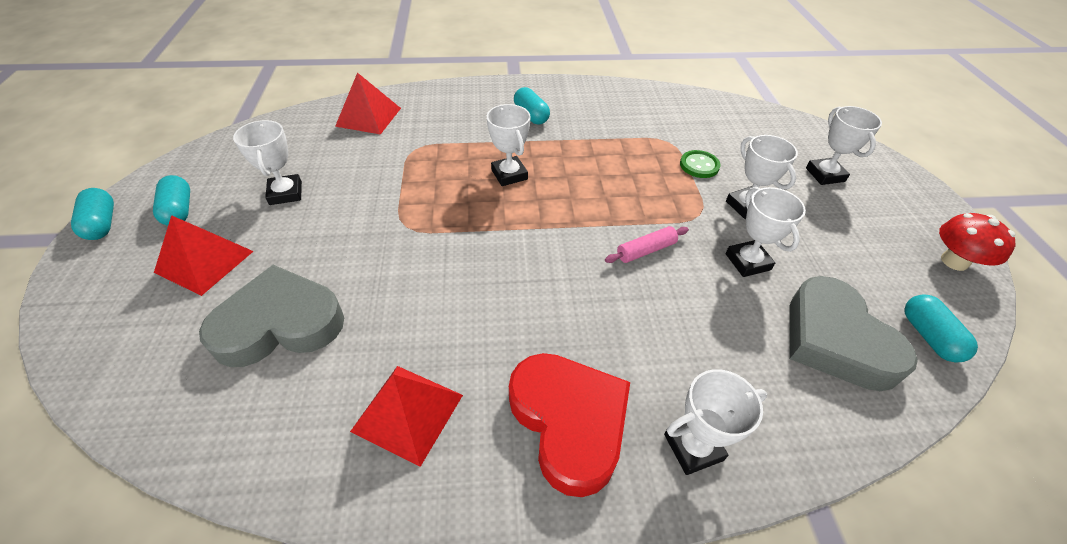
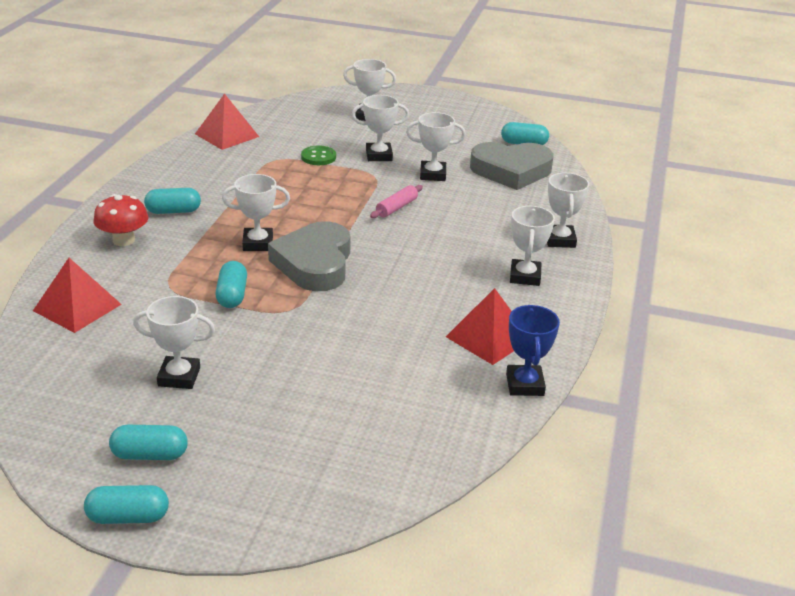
camera: 70 degrees left, 15 degrees down
(204, 261) = (254, 435): red pyramid -> red pyramid (227, 135)
(280, 324) = (369, 391): grey heart -> grey heart (315, 263)
(312, 481) = (525, 385): none -> blue trophy
(415, 185) = (232, 295): none -> turquoise capsule
(569, 422) = (525, 276): red heart -> white trophy
(646, 250) = (396, 208): pink rolling pin -> pink rolling pin turned 45 degrees clockwise
(954, 261) = (475, 111): red mushroom -> red mushroom (123, 240)

